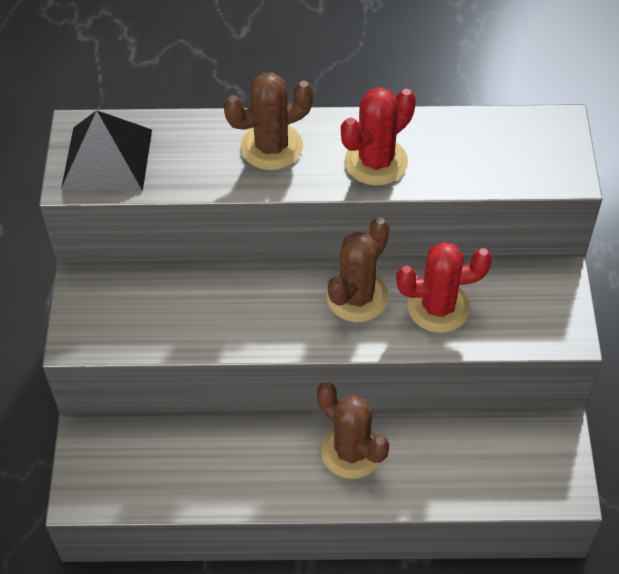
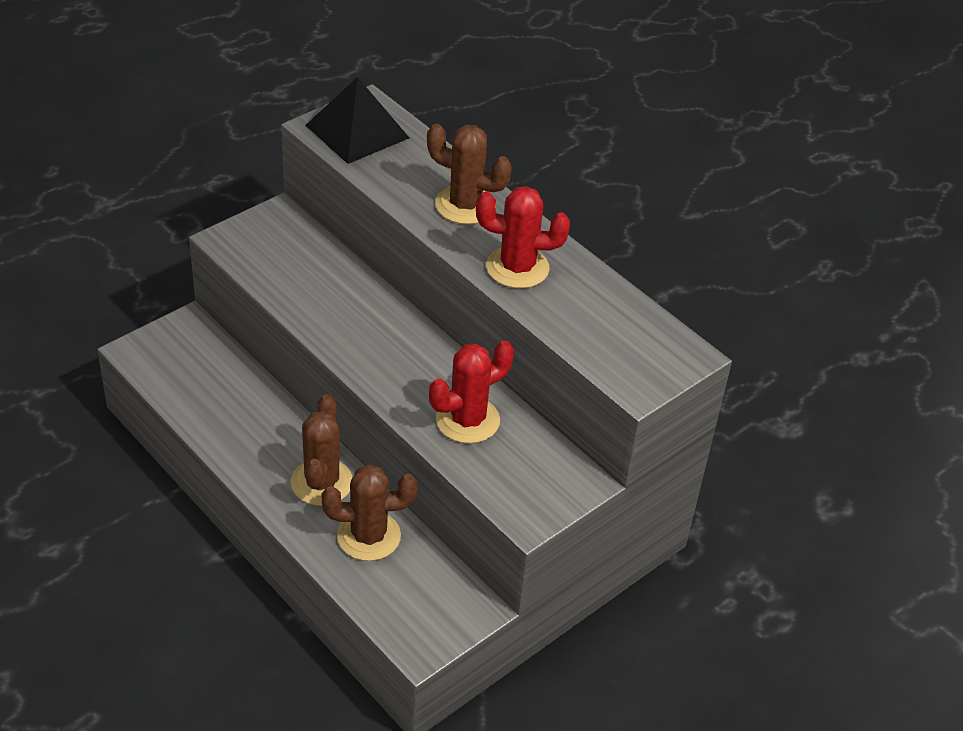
camera: 45 degrees right, 10 degrees down
(357, 297) = (425, 367): brown cactus -> brown cactus (368, 536)
(438, 307) = (467, 420): red cactus -> red cactus turned 75 degrees counterclockwise

